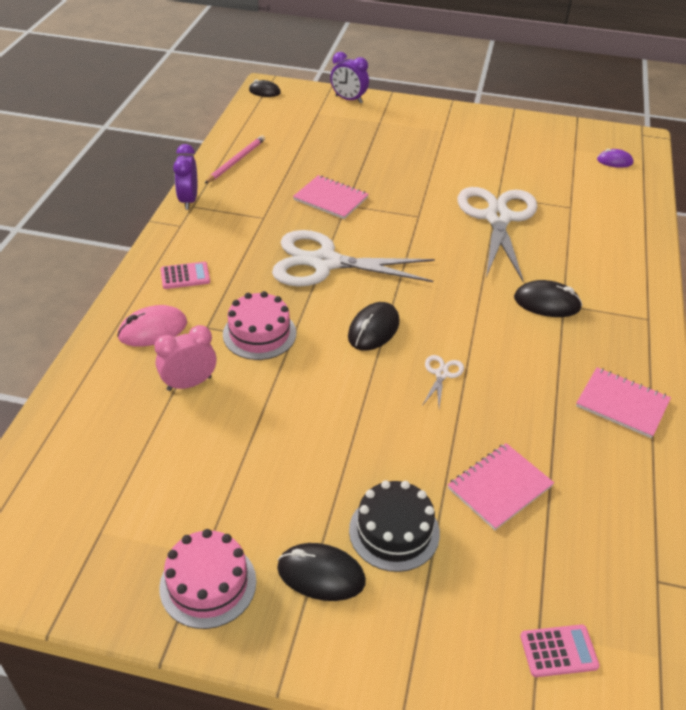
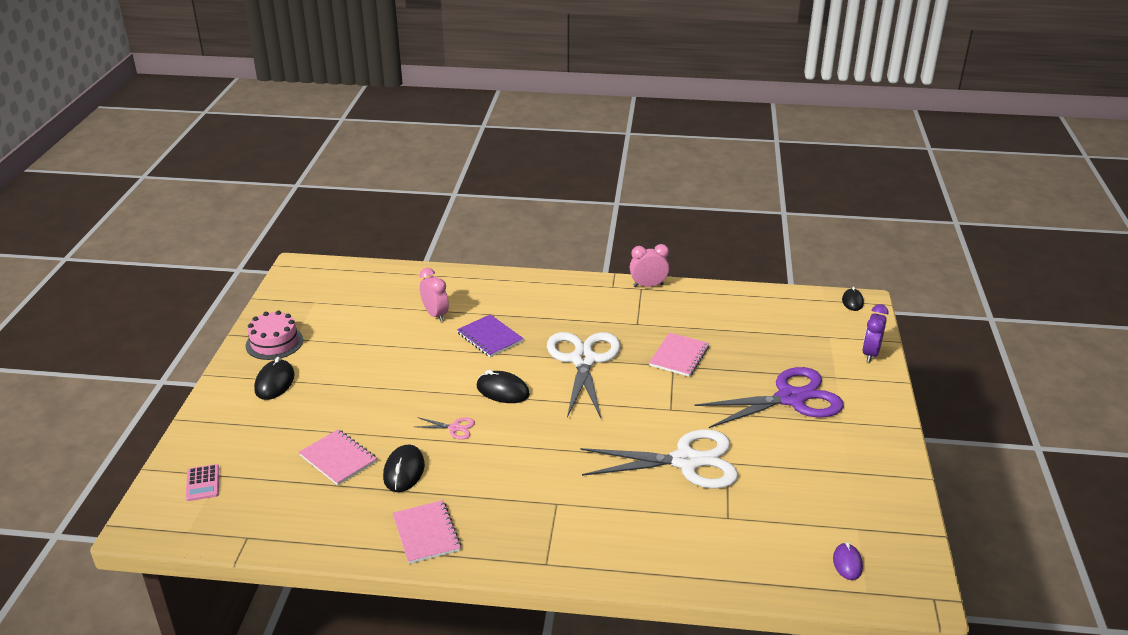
camera: 85 degrees right, 10 degrees down
(153, 330) = (487, 293): pink mouse -> none
(185, 276) = (549, 297): pink calculator -> none
(188, 200) = (648, 285): purple clock -> pink clock
(236, 161) = (718, 300): pink pencil -> none
(259, 334) = (490, 337): pink cake -> purple notebook
(394, 531) = (304, 410): black cake -> none
(409, 149) = (790, 398): none -> purple scissors
(441, 374) = (454, 428): white scissors -> pink scissors
(547, 303) = (556, 492): black mouse -> black mouse (404, 471)
(622, 404) = (426, 533): pink notebook -> pink notebook turned 45 degrees counterclockwise

